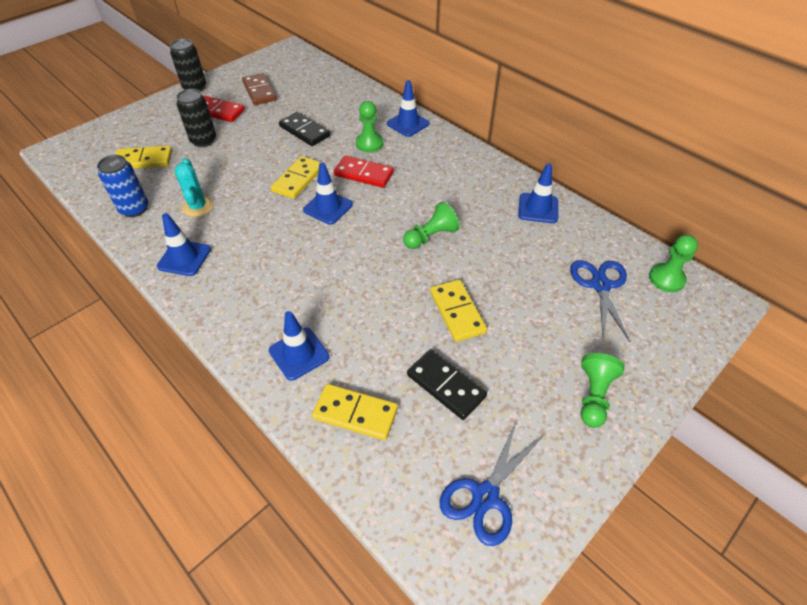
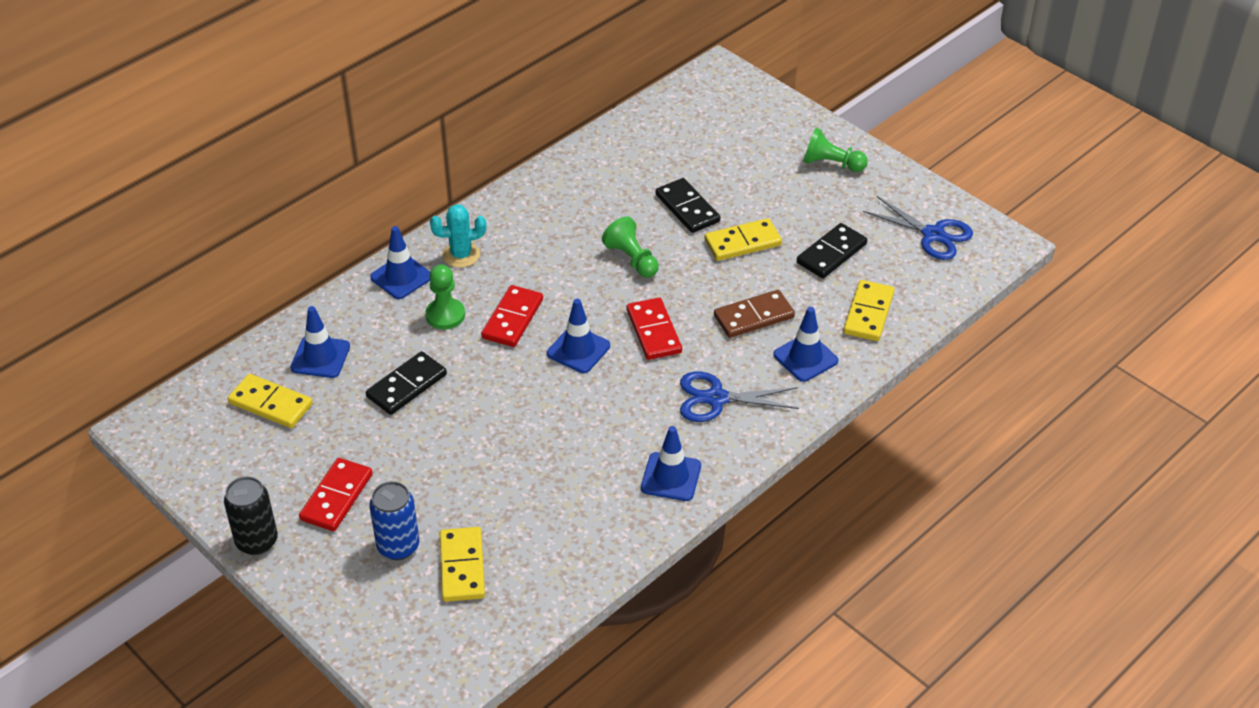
camera: 90 degrees left, 5 degrees down
(134, 209) = (576, 551): blue can -> blue can (398, 546)
(198, 207) = (573, 481): turquoise cactus -> turquoise cactus (461, 255)
(203, 141) = (418, 501): black can -> none
(259, 91) = (283, 452): brown domino -> brown domino (754, 317)
(298, 179) = (520, 383): yellow domino -> yellow domino (270, 404)
(344, 249) = (653, 331): none -> red domino
(501, 273) = (687, 208): none -> black domino
(538, 208) = (585, 172): blue traffic cone -> blue traffic cone (320, 357)
(600, 285) = (701, 142): blue scissors -> blue scissors (716, 398)
(666, 279) = (691, 98): green pawn -> none

